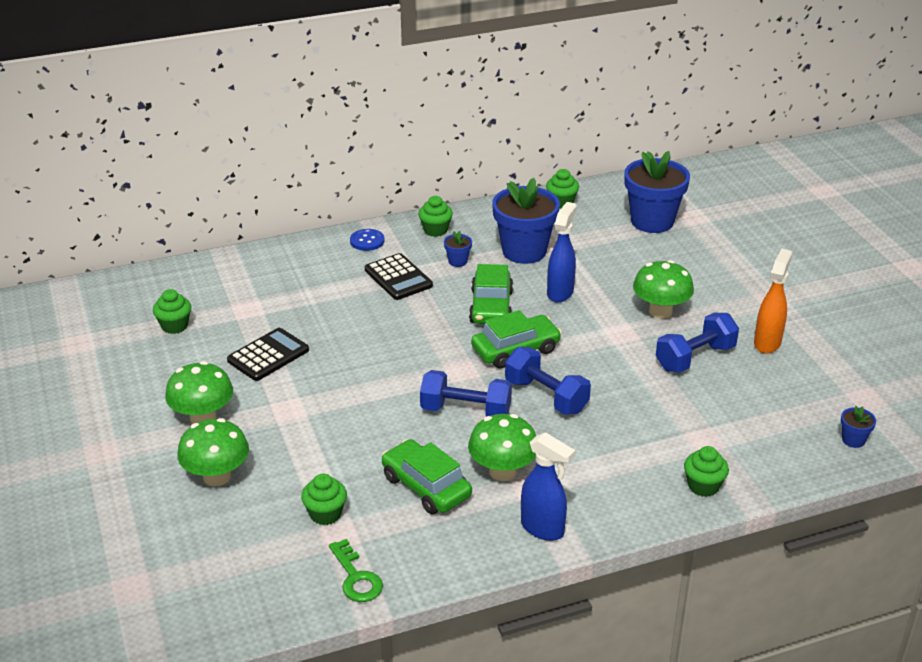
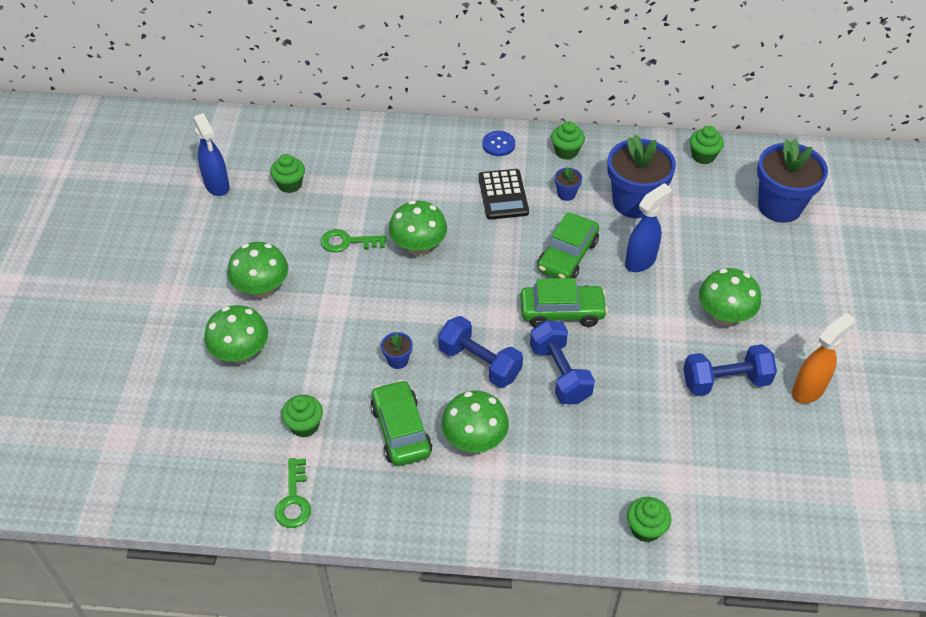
camera: 25 degrees right, 15 degrees up
(268, 355) = (347, 242): black calculator -> green key
(343, 339) = (418, 247): none -> green mushroom
(543, 529) = (474, 515): blue spray bottle -> blue spray bottle (217, 186)
(853, 440) = (825, 535): blue flower pot -> blue flower pot (398, 360)

